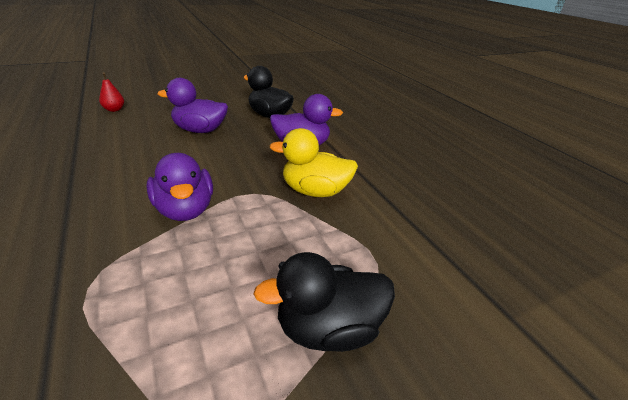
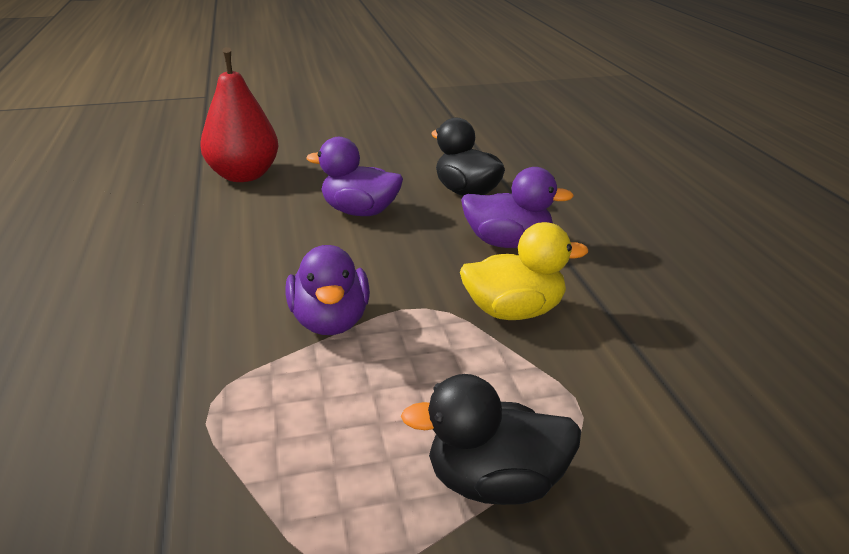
camera: 15 degrees right, 5 degrees down
(114, 110) = (243, 176): red pear -> red pear, size x2.35
(315, 191) = (514, 312): yellow duck -> yellow duck turned 150 degrees clockwise

